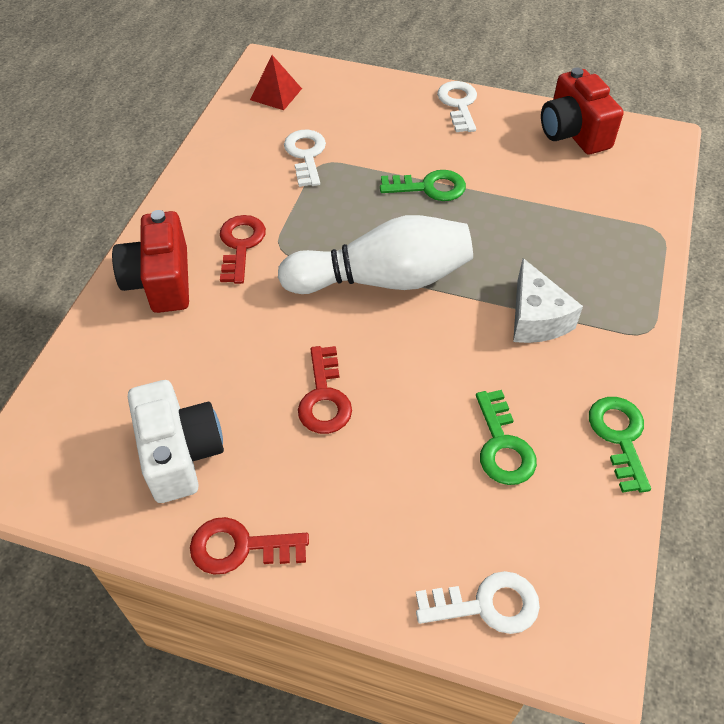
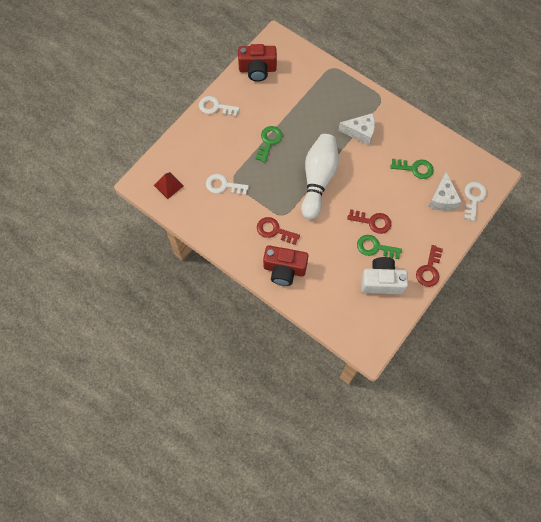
camera: 70 degrees left, 15 degrees up
(449, 528) = (442, 199): none -> white cheese
(619, 436) = (423, 130): green key -> green key (375, 247)

